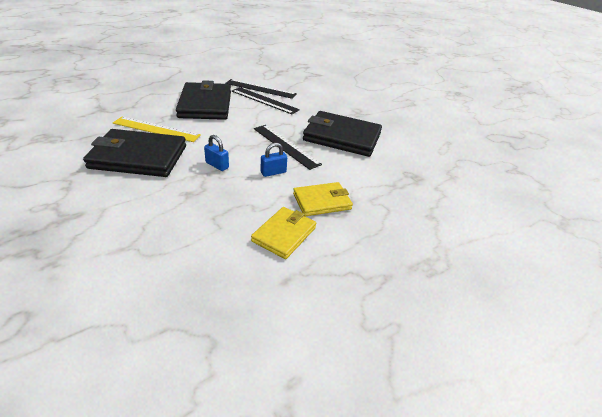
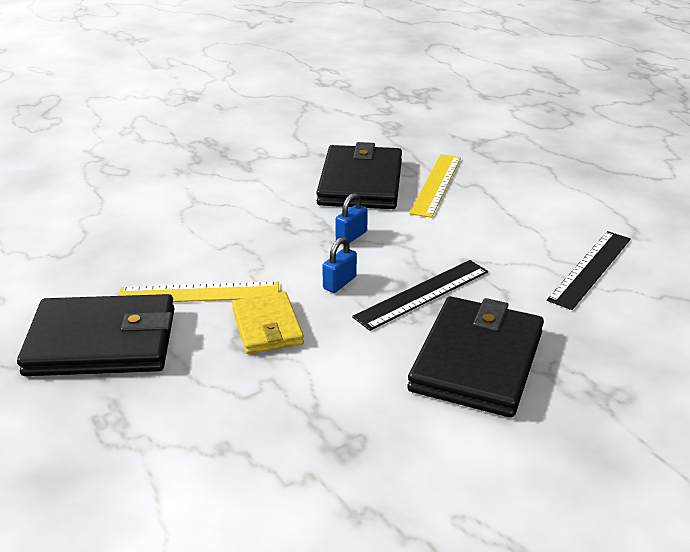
camera: 95 degrees right, 5 degrees down
(205, 104) = (536, 213): black wallet -> black wallet (102, 342)
(260, 89) = (643, 262): black ruler -> none
(273, 172) = (339, 283): blue padlock -> blue padlock turned 60 degrees clockwise
(284, 234) = (199, 293): yellow wallet -> yellow ruler

